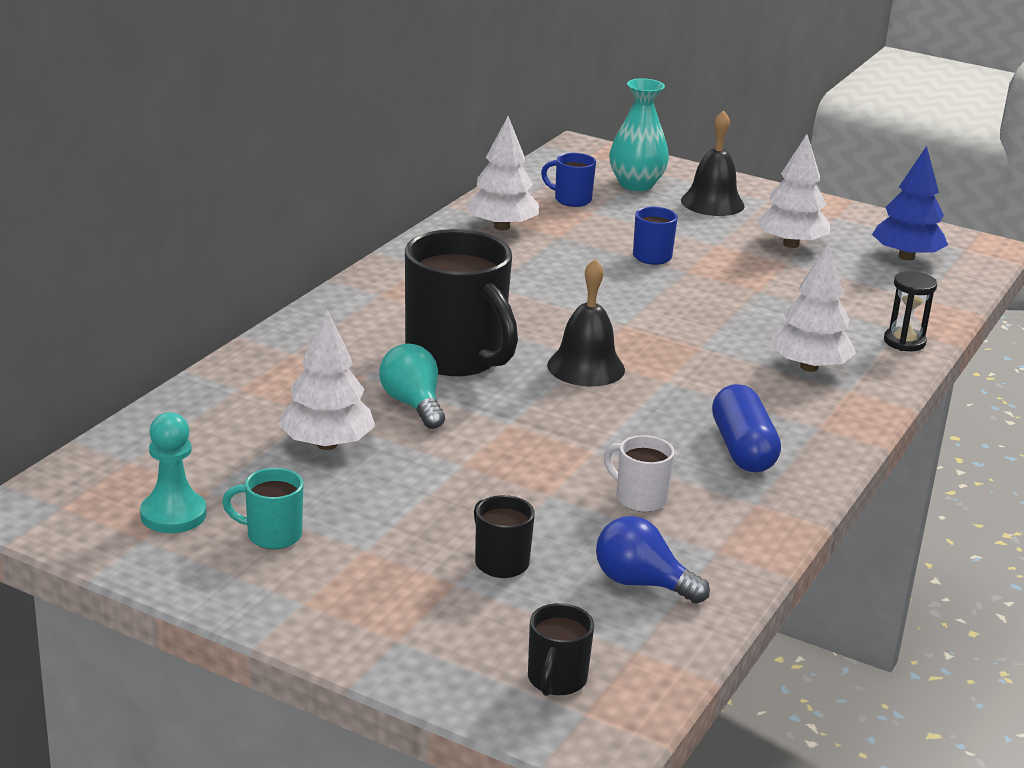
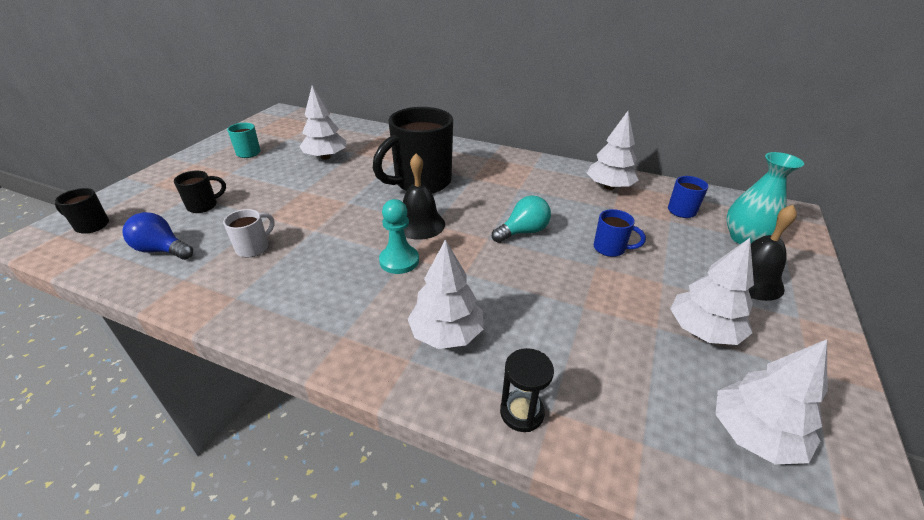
camera: 85 degrees right, 10 degrees up
(173, 515) = (271, 134): turquoise pawn -> turquoise pawn (399, 261)
(413, 404) = (366, 174): turquoise light bulb -> turquoise light bulb (523, 232)
(641, 583) = (162, 250): blue light bulb -> blue light bulb turned 90 degrees counterclockwise
(742, 449) = (310, 292): blue capsule -> none
(906, 257) = (754, 434): blue tree -> white tree

